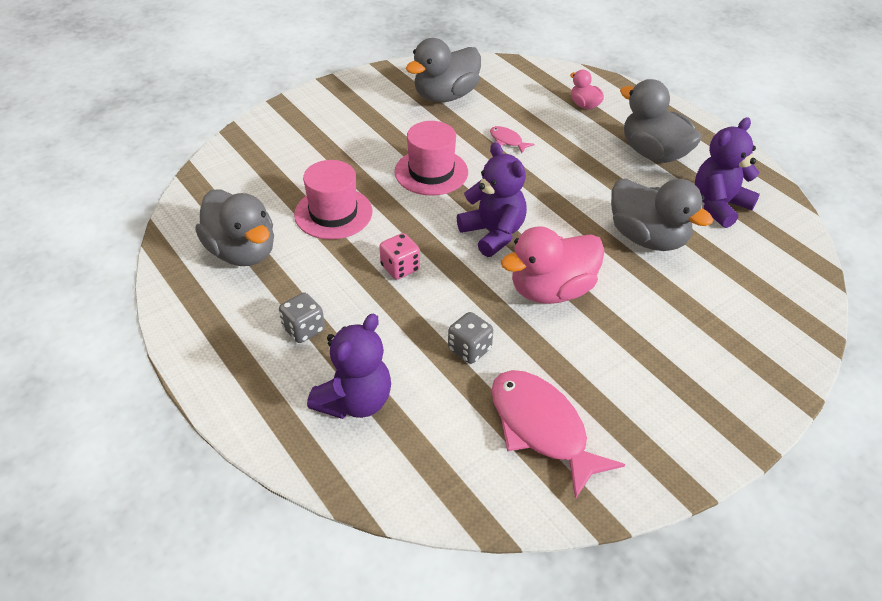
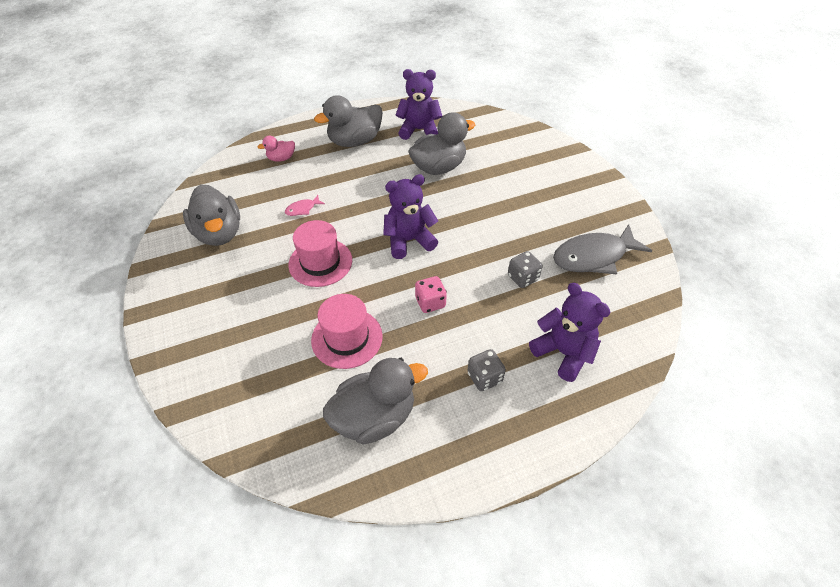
camera: 75 degrees left, 5 degrees up
(541, 428) = (593, 256): pink fish -> grey fish
(551, 290) = (475, 224): pink duck -> none
(719, 206) = (419, 130): purple teddy bear -> purple teddy bear turned 120 degrees clockwise

